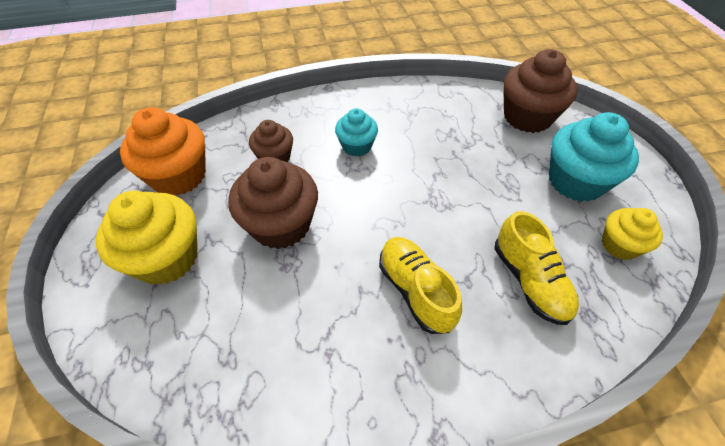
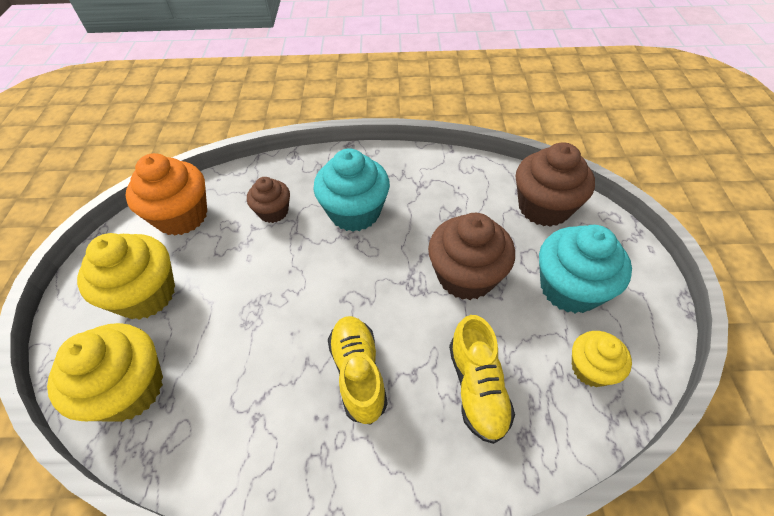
camera: 15 degrees right, 0 degrees up
(182, 354) = (130, 389): none -> yellow cupcake
(281, 225) = (256, 281): brown cupcake -> brown cupcake (466, 276)
(356, 146) = (355, 212): turquoise cupcake -> turquoise cupcake, size x1.71

